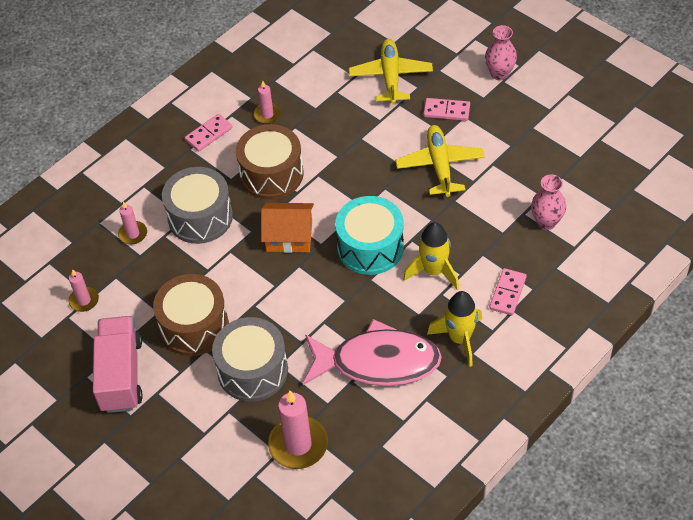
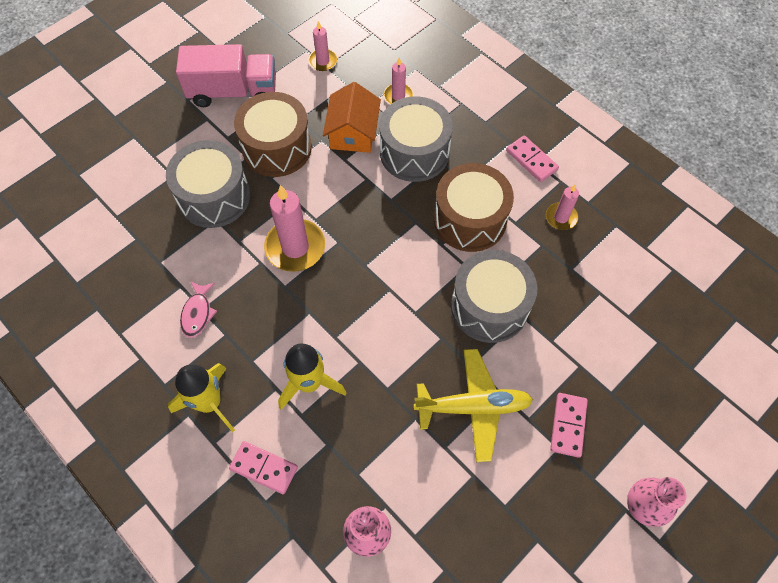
camera: 90 degrees right, 10 degrees up
(289, 236) = (379, 234): orange house -> orange house (353, 132)
(298, 444) = (119, 234): pink candle -> pink candle (295, 247)
(354, 158) = (489, 306): none -> grey drum
(370, 247) = (354, 316): turquoise drum -> none
(378, 362) = (197, 313): pink fish -> pink fish, size x0.41
(390, 77) = (628, 359): yellow plane -> none

